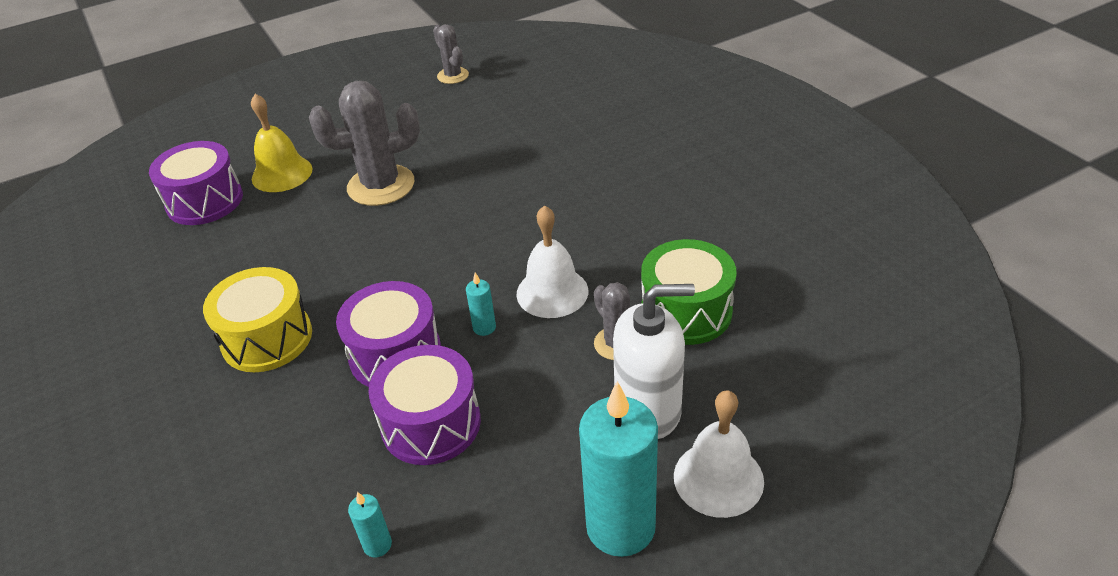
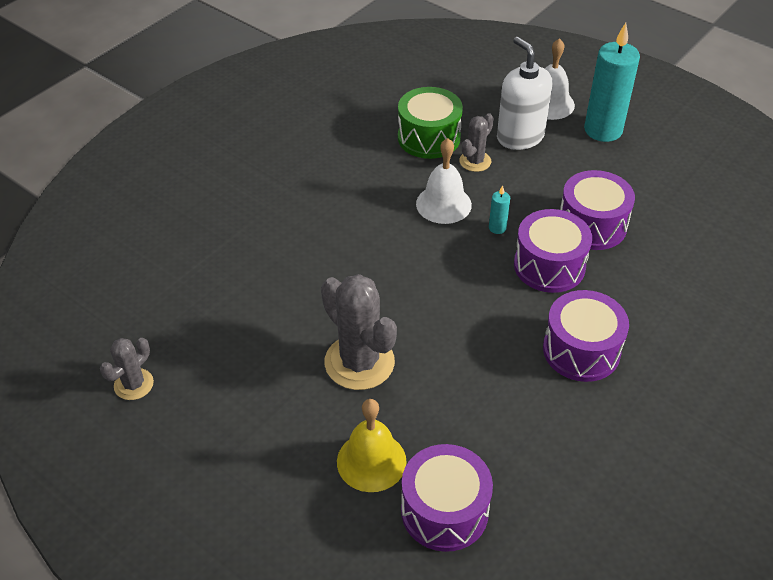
camera: 115 degrees left, 5 degrees up
(267, 338) = (581, 350): yellow drum -> purple drum
(377, 545) = (684, 216): turquoise candle -> none

